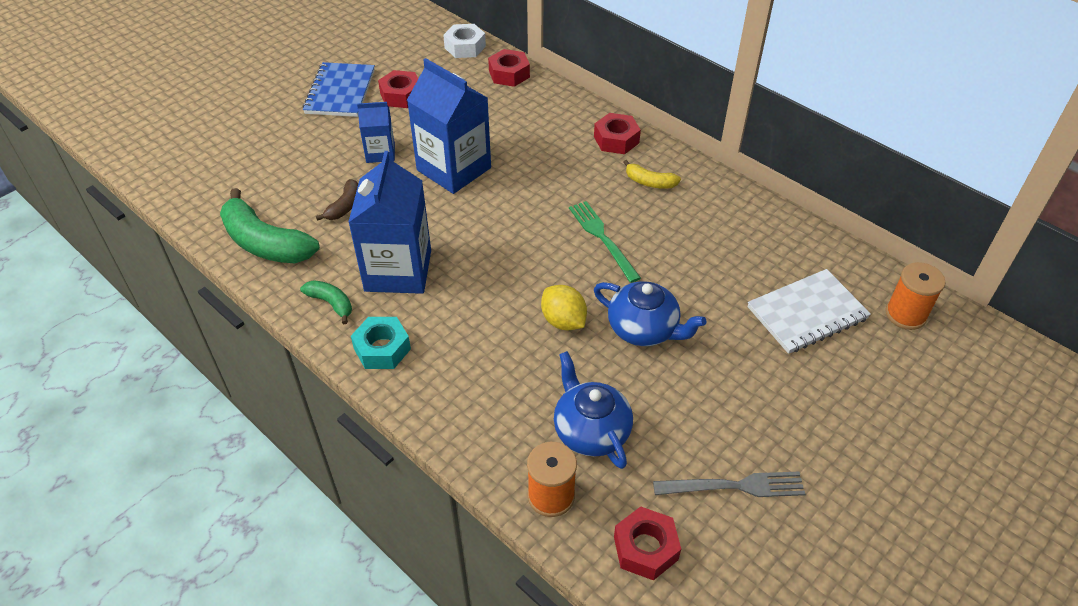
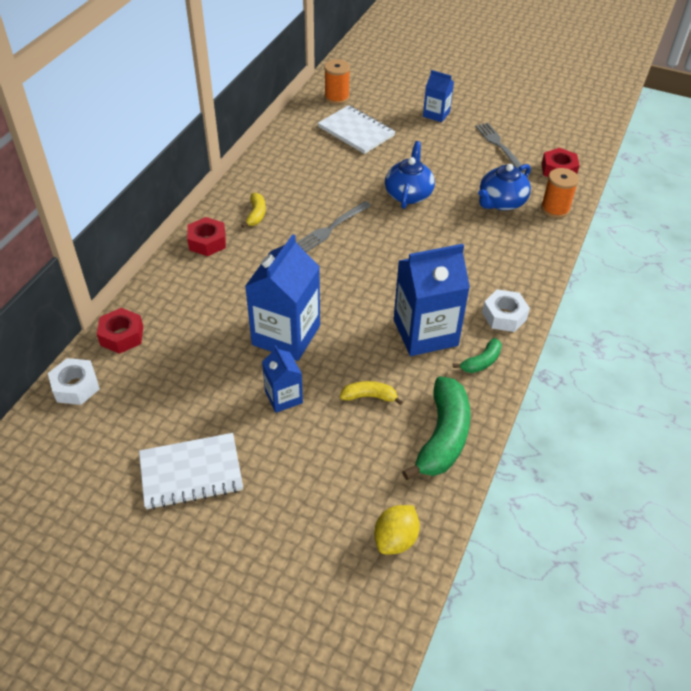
camera: 110 degrees left, 0 degrees up
(331, 303) = (481, 362): green banana -> green banana turned 150 degrees counterclockwise
(340, 92) = (191, 473): blue notebook -> white notebook
(344, 206) = (369, 396): brown banana -> yellow banana
(382, 349) = (504, 316): turquoise nut -> white nut
(401, 95) = (182, 413): red nut -> none
(563, 321) = (423, 231): yellow lemon -> yellow lemon (395, 539)
(602, 238) = (331, 228): green fork -> grey fork
(842, 429) = (436, 114): none -> blue carton

